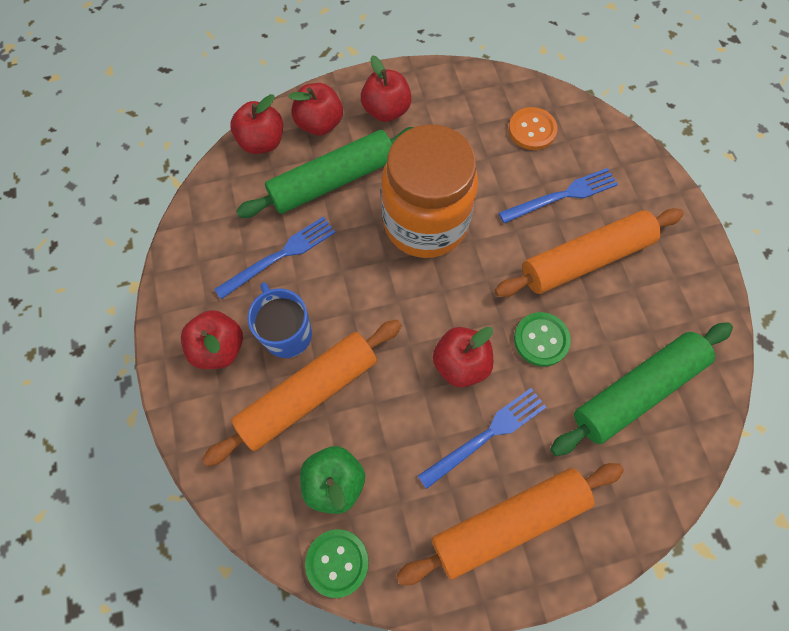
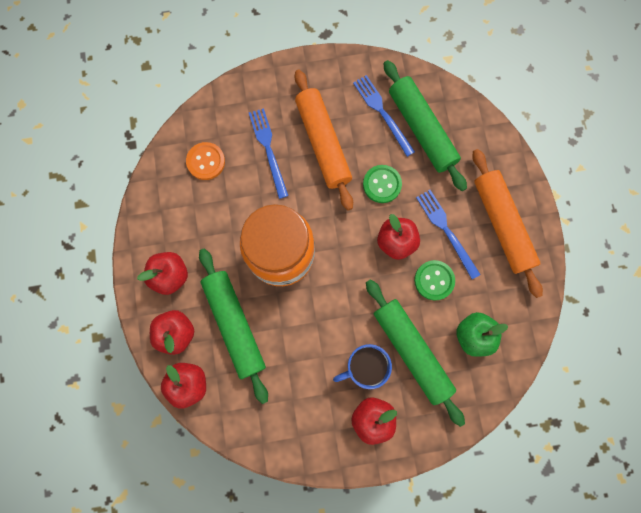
camera: 85 degrees left, 10 degrees up
(280, 256) = (299, 370): blue fork -> blue fork (382, 113)
(309, 393) = (411, 351): orange rolling pin -> green rolling pin
(337, 562) = (523, 336): green button -> green button (434, 280)

